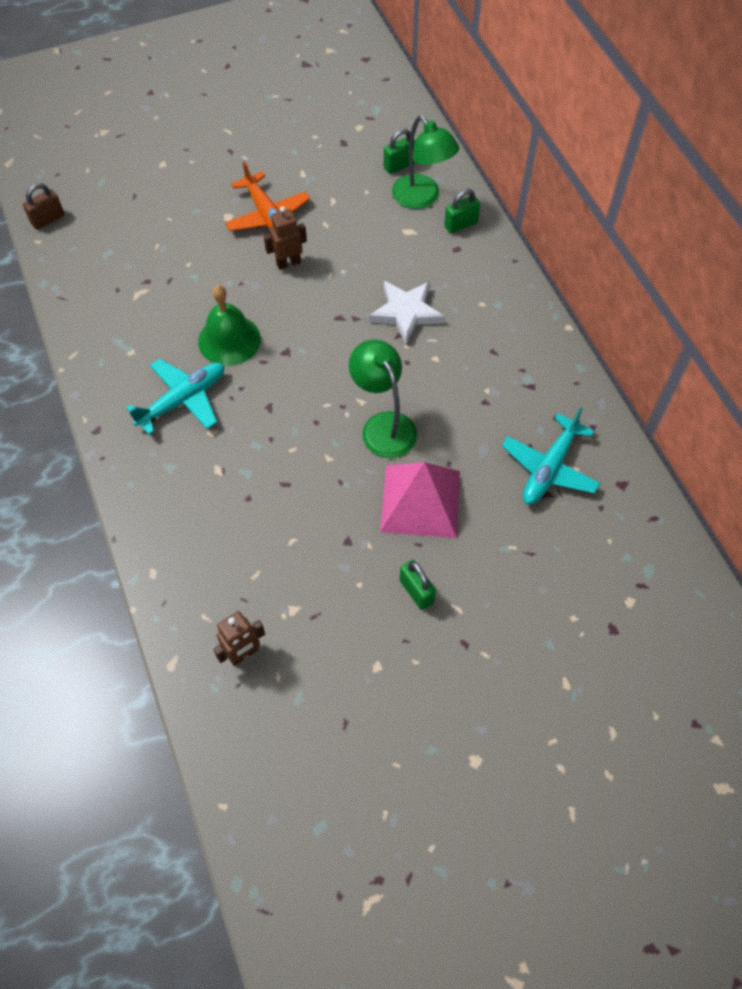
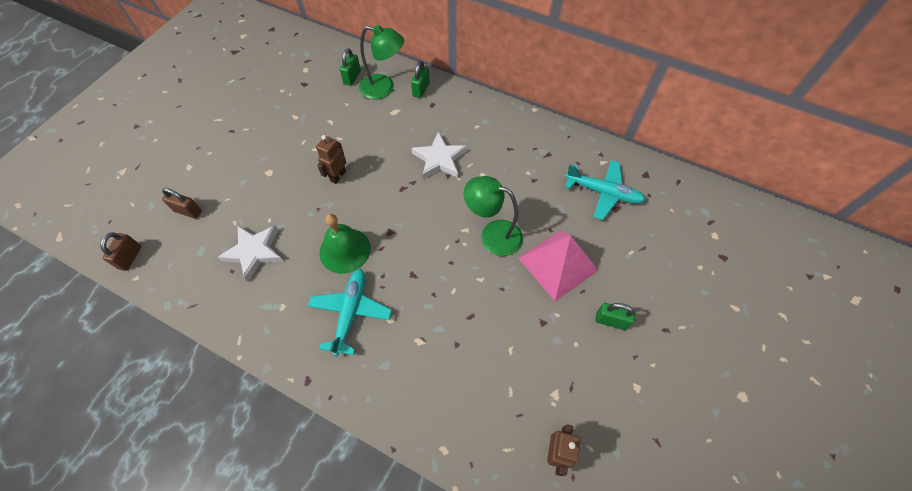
camera: 40 degrees left, 0 degrees up
(127, 208) = (188, 211): none -> brown padlock
(150, 285) = (254, 252): none -> white star
(268, 216) = (296, 156): orange plane -> none
(549, 468) = (603, 193): turquoise plane -> turquoise plane turned 60 degrees counterclockwise

